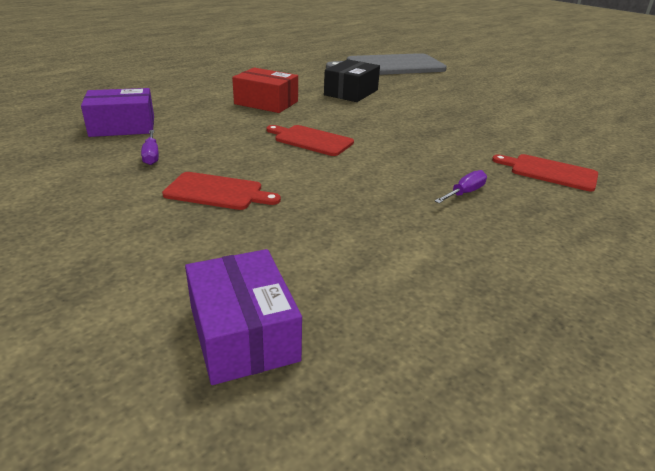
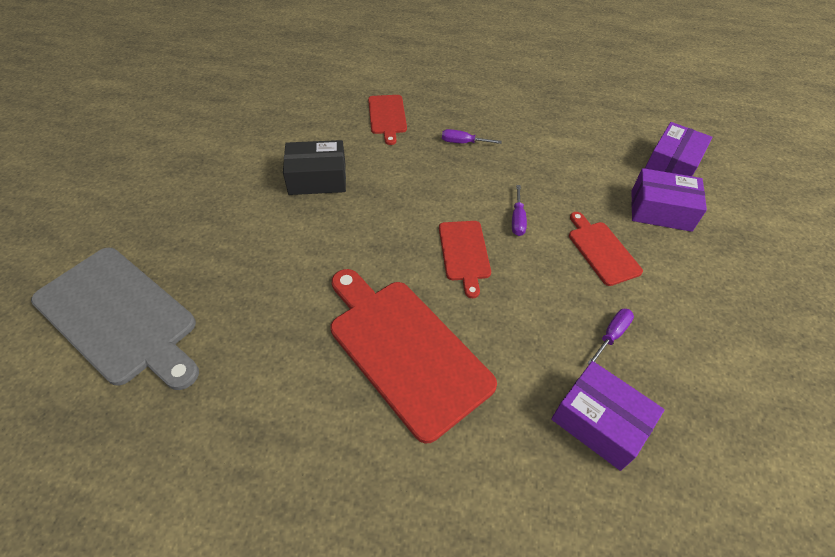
camera: 125 degrees left, 20 degrees up
(197, 259) = (660, 210): none -> purple box
(266, 103) = (405, 350): red box -> red cutting board
(314, 172) = (517, 220): none -> purple screwdriver
(351, 92) = (294, 296): black box -> black box (317, 178)

